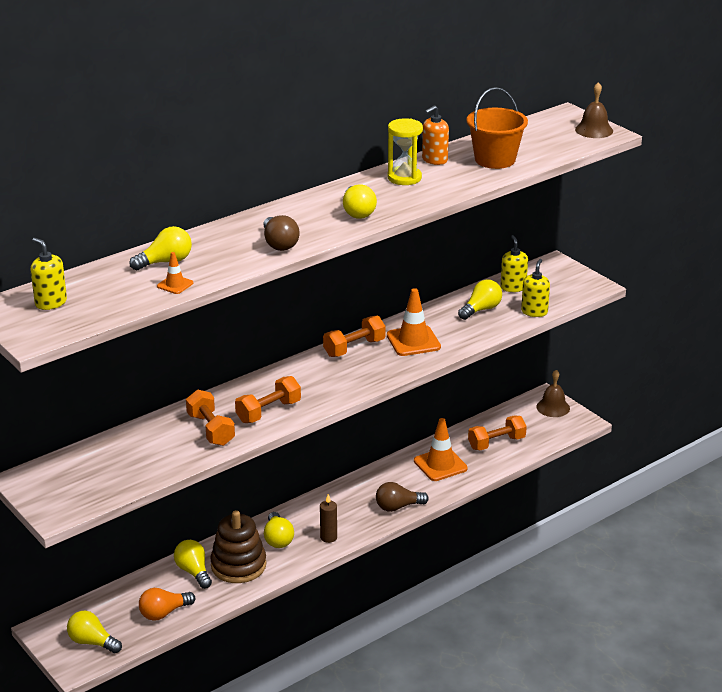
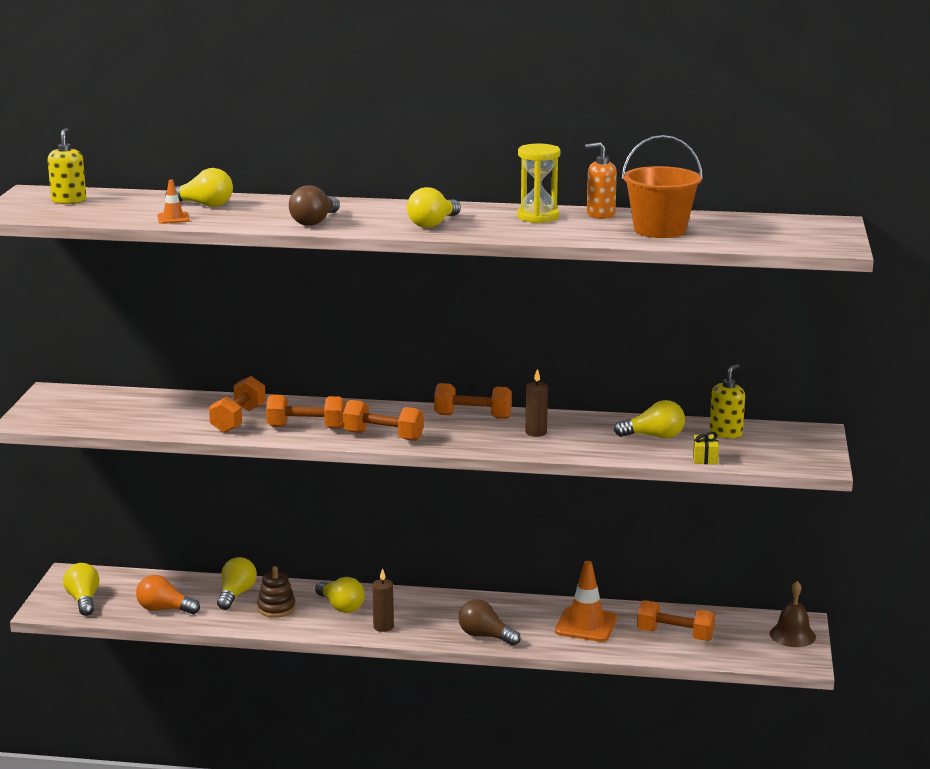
camera: 45 degrees right, 10 degrees down
(238, 565) = (276, 608): brown stacking toy -> brown stacking toy, size x0.60
(278, 539) = (341, 606): yellow light bulb -> yellow light bulb turned 75 degrees counterclockwise
(330, 392) = (383, 436): none -> orange dumbbell
(413, 341) = (536, 433): orange traffic cone -> brown candle
(534, 312) = (705, 458): yellow soap dispenser -> yellow gift
(594, 130) = (828, 240): brown bell -> none

